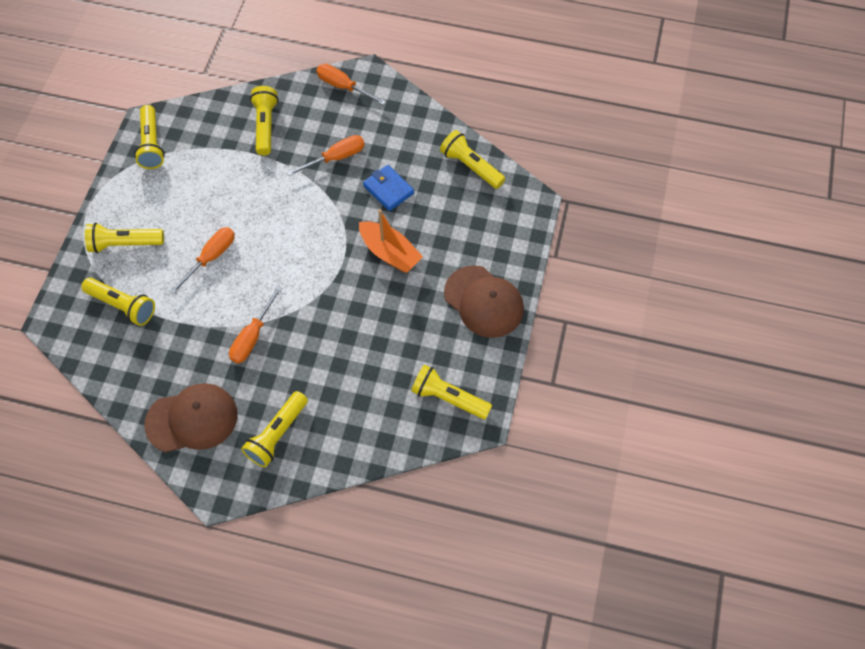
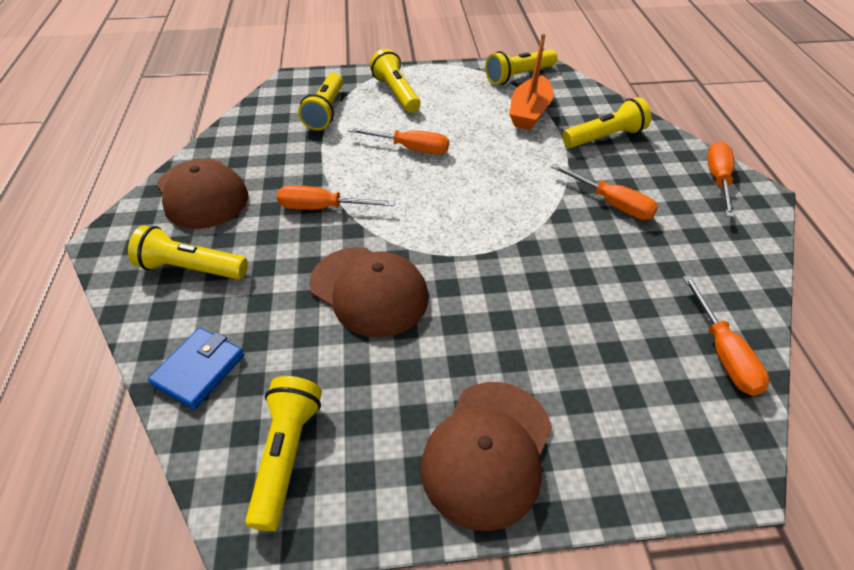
camera: 70 degrees right, 15 degrees down
(349, 327) = (369, 291): none -> brown cap
(388, 189) = (605, 267): blue wallet -> blue wallet (199, 370)
(389, 253) = (507, 299): orange boat -> orange boat (529, 112)
(471, 166) = (723, 353): yellow flashlight -> orange screwdriver

